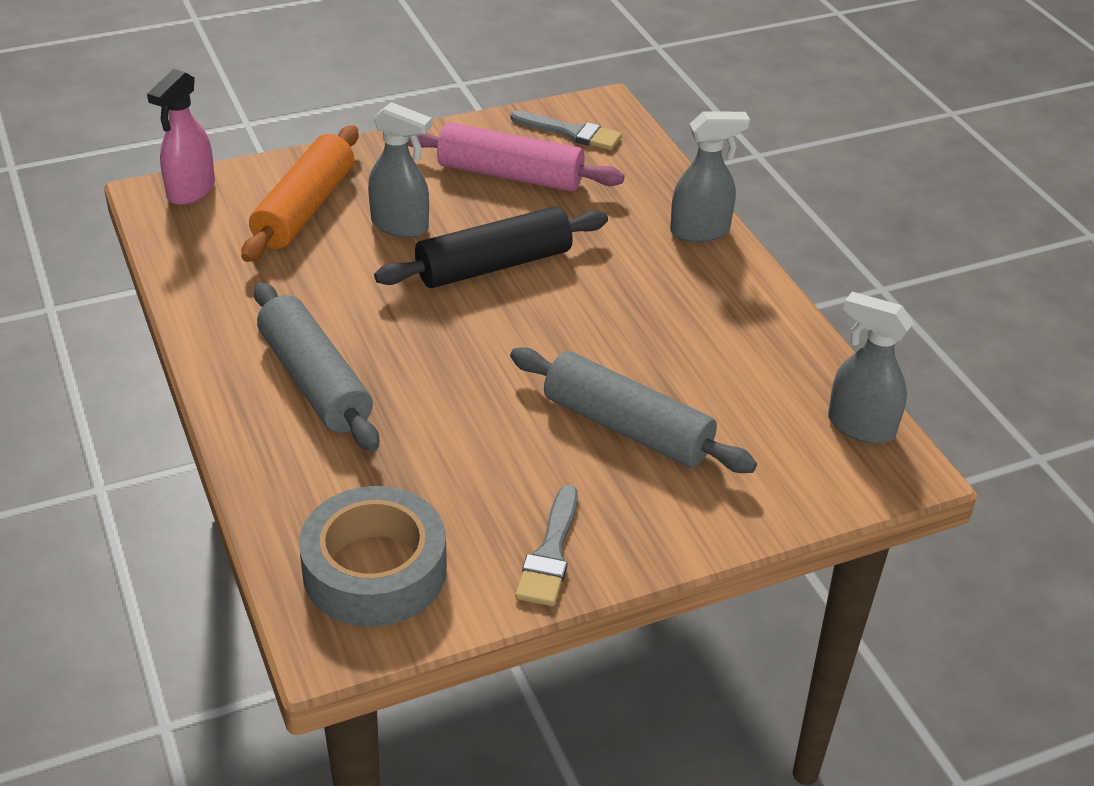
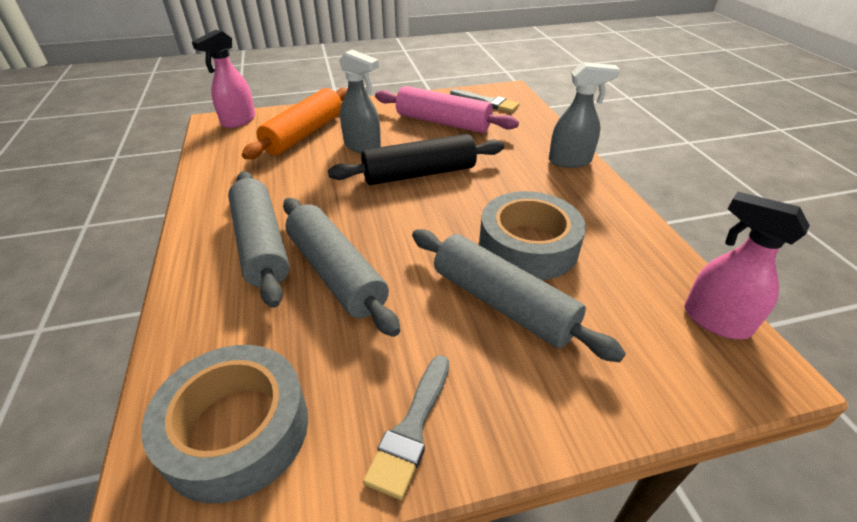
camera: 10 degrees right, 0 degrees up
(423, 409) = (336, 273): none -> grey rolling pin
(651, 357) = (528, 246): none -> grey tape
(860, 426) = (715, 320): grey spray bottle -> pink spray bottle

